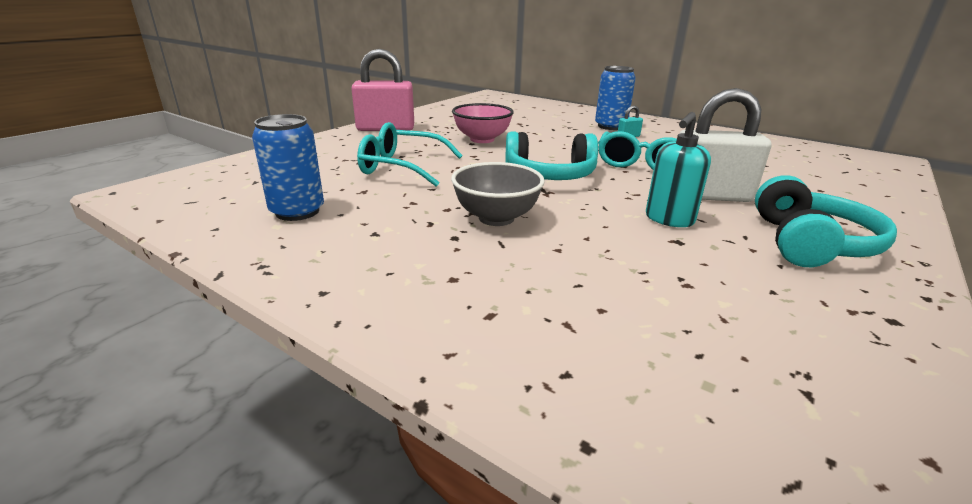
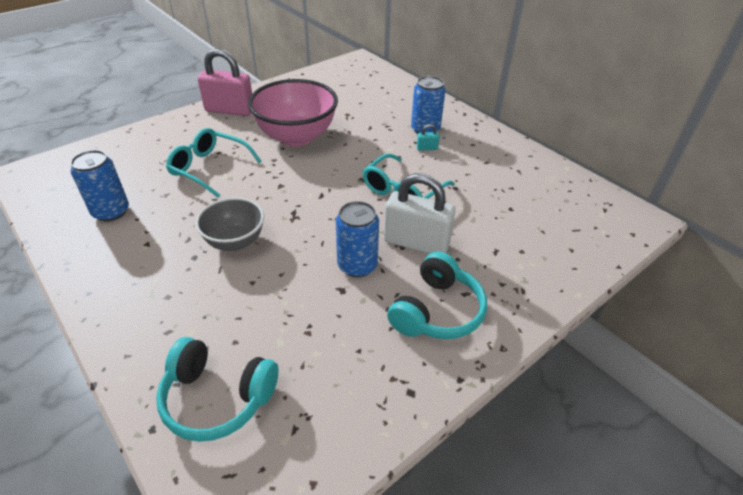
camera: 15 degrees right, 15 degrees up
(482, 139) = (296, 137): pink bowl -> pink bowl, size x1.66
(550, 175) = (313, 196): turquoise headphones -> turquoise headphones (217, 398)
(669, 219) = (357, 265): turquoise soap dispenser -> blue can

